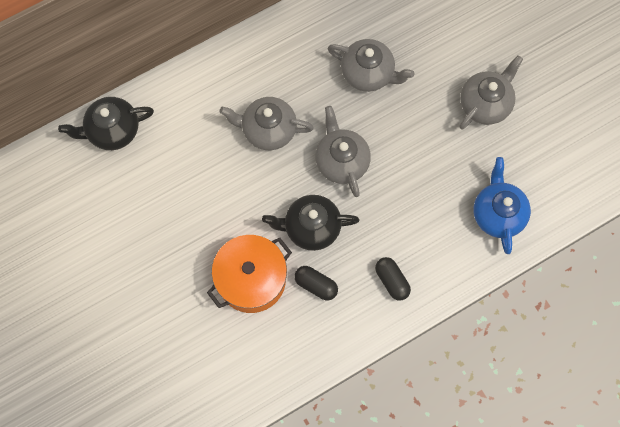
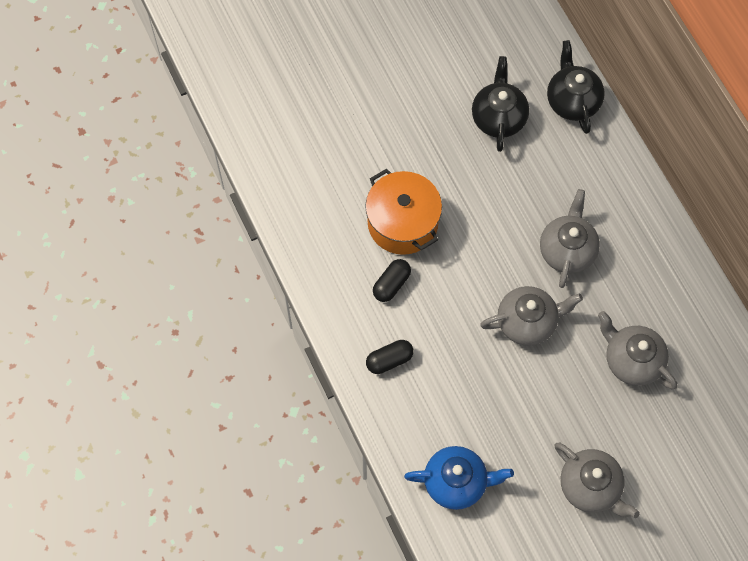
camera: 95 degrees right, 5 degrees down
(311, 227) = (454, 285): black teapot -> black teapot (498, 117)
(368, 73) = (632, 360): grey teapot -> grey teapot turned 105 degrees clockwise

